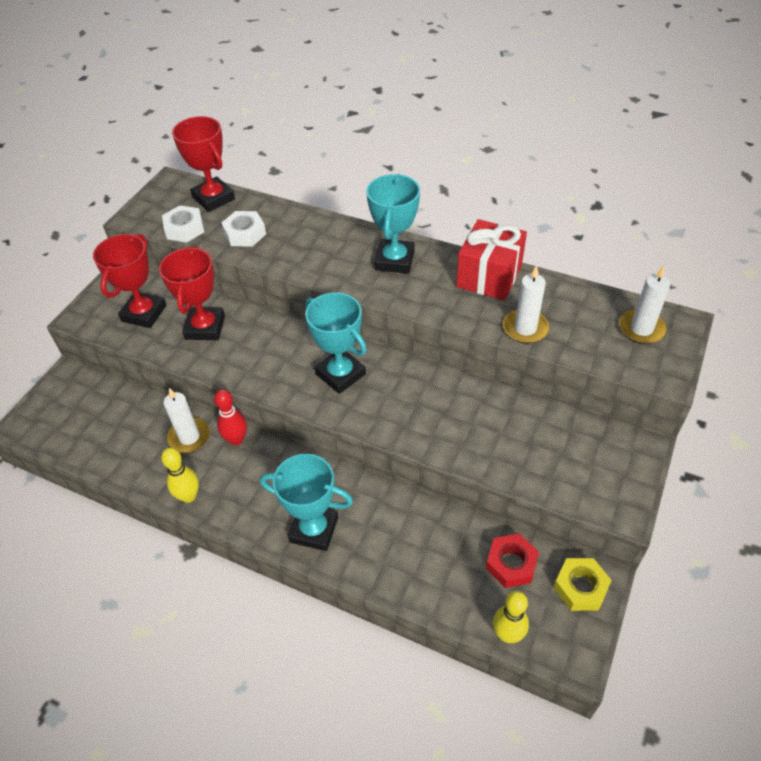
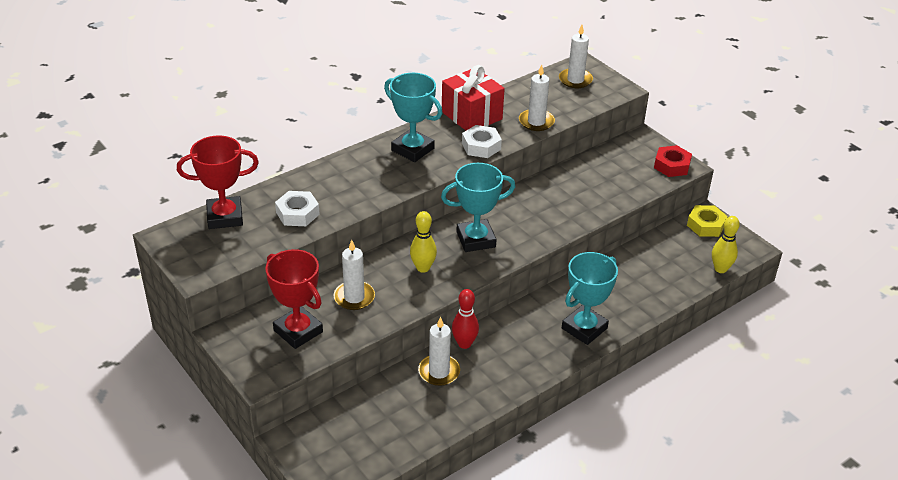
camera: 65 degrees left, 10 degrees down
(184, 229) = (252, 246): white nut -> white nut (481, 146)
(189, 496) = (503, 390): yellow bowling pin -> yellow bowling pin (423, 268)
(205, 327) = (354, 297): red trophy -> white candle
(511, 564) = (672, 246): red nut -> red nut (672, 165)

